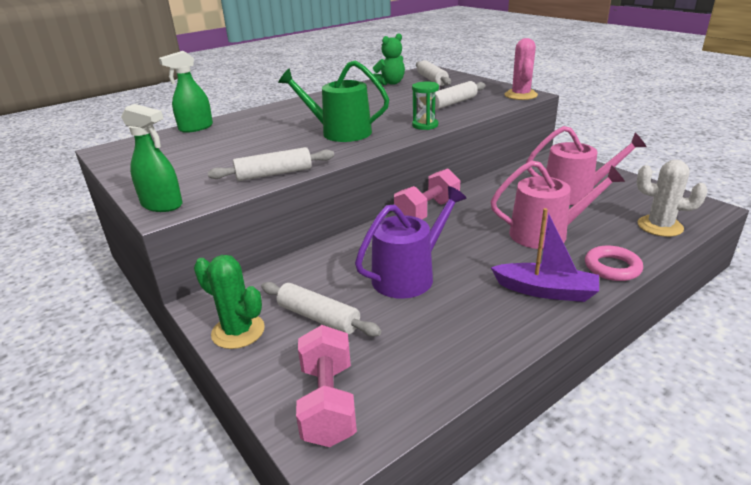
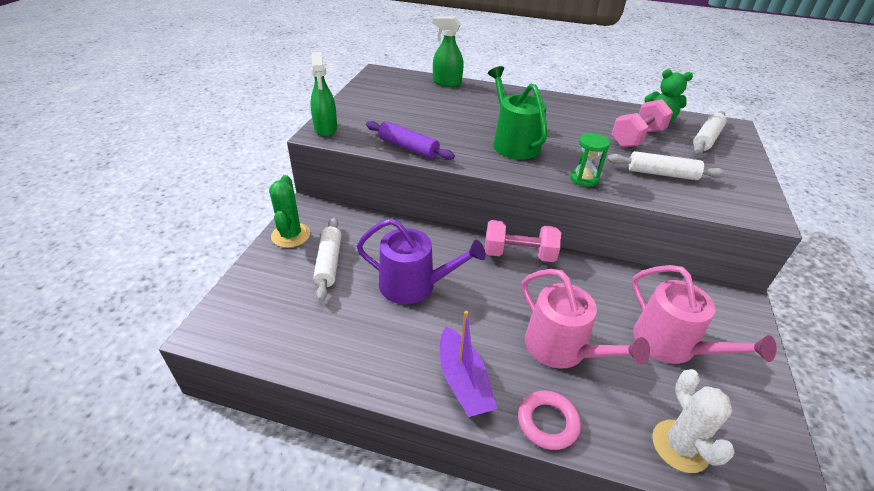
camera: 50 degrees right, 10 degrees up
(274, 174) = (408, 148): white rolling pin -> purple rolling pin
(328, 403) = (249, 309): pink dumbbell -> pink dumbbell (637, 138)
(520, 95) = (753, 209): pink cactus -> none

